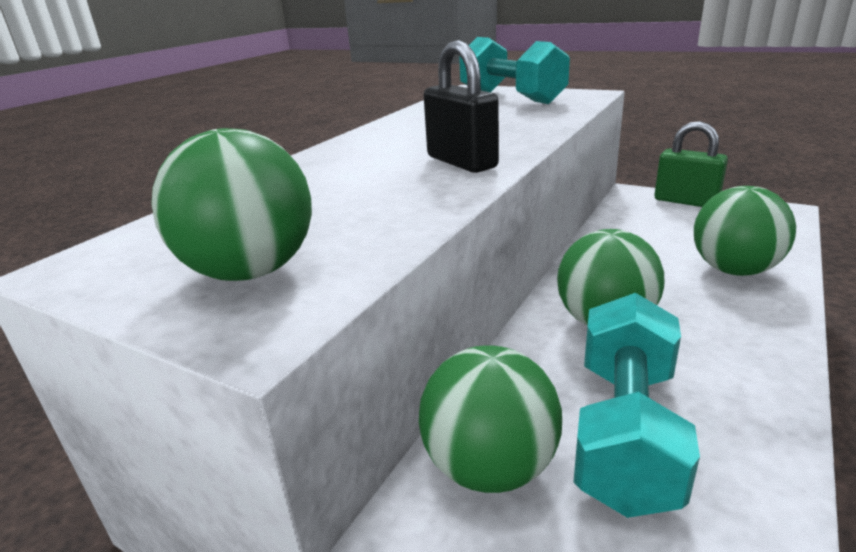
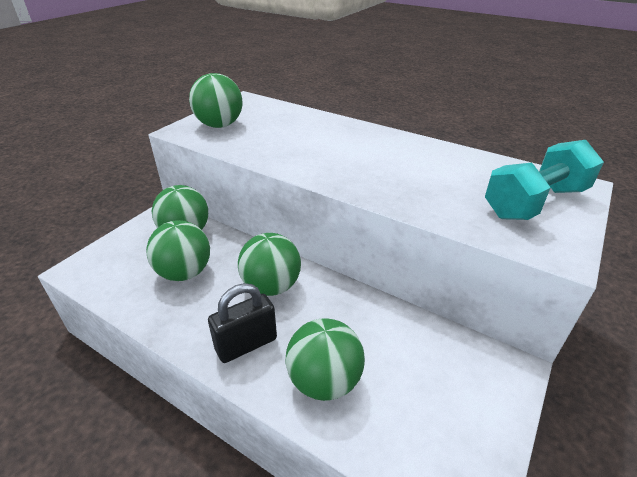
camera: 90 degrees right, 10 degrees up
(461, 162) = (329, 167): black padlock -> black padlock (246, 344)
(625, 432) = (184, 272): turquoise dumbbell -> green ball
(685, 201) = (492, 408): green padlock -> none

